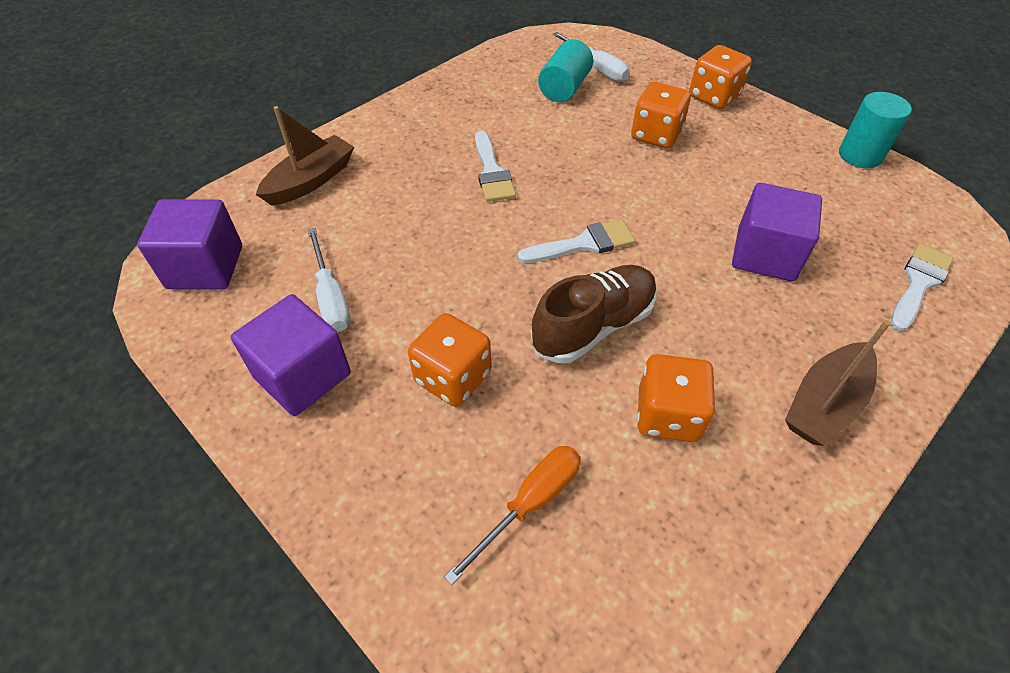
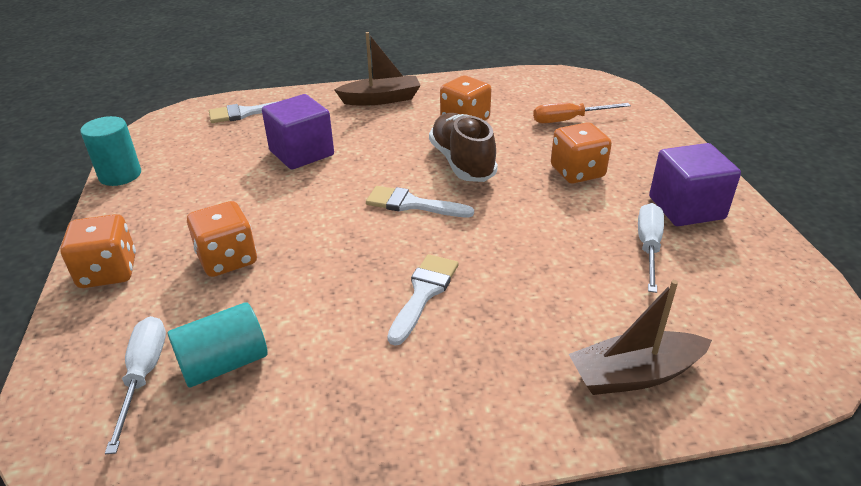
camera: 145 degrees left, 15 degrees down
(205, 267) = (775, 320): purple cube -> none
(593, 326) = (462, 162): brown shoe -> brown shoe turned 75 degrees clockwise

